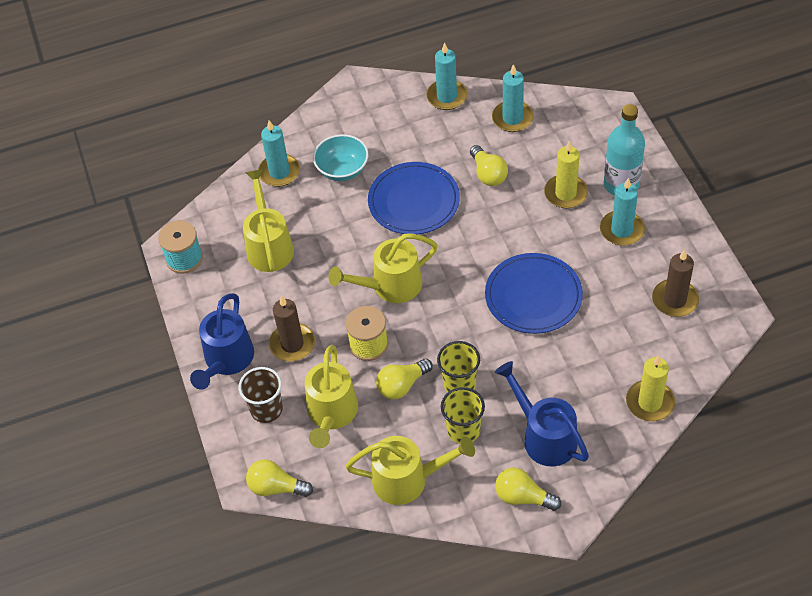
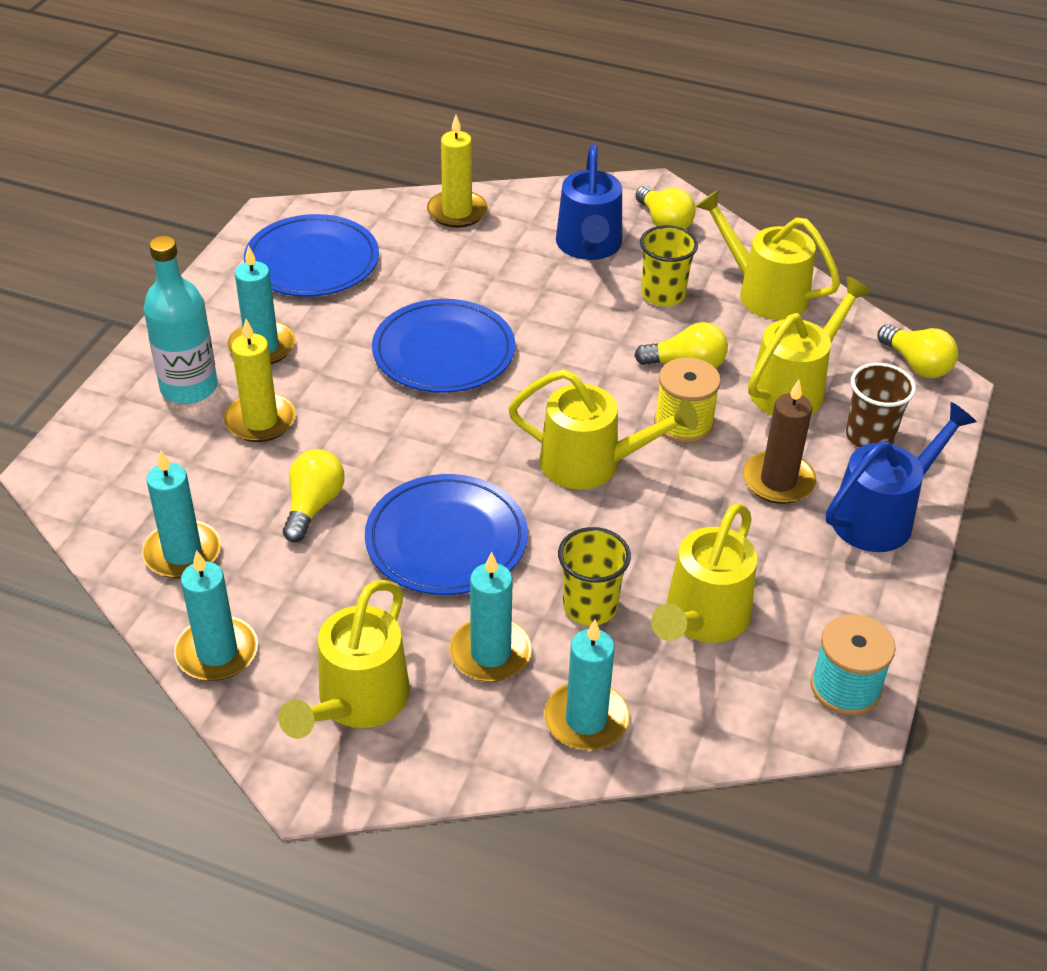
camera: 145 degrees left, 10 degrees down
(342, 170) = (490, 653): turquoise bowl -> turquoise candle
(372, 117) = (356, 703): none -> yellow watering can
(459, 384) = (622, 330): yellow cup -> yellow cup (590, 606)
(675, 300) = (312, 261): brown candle -> blue plate

